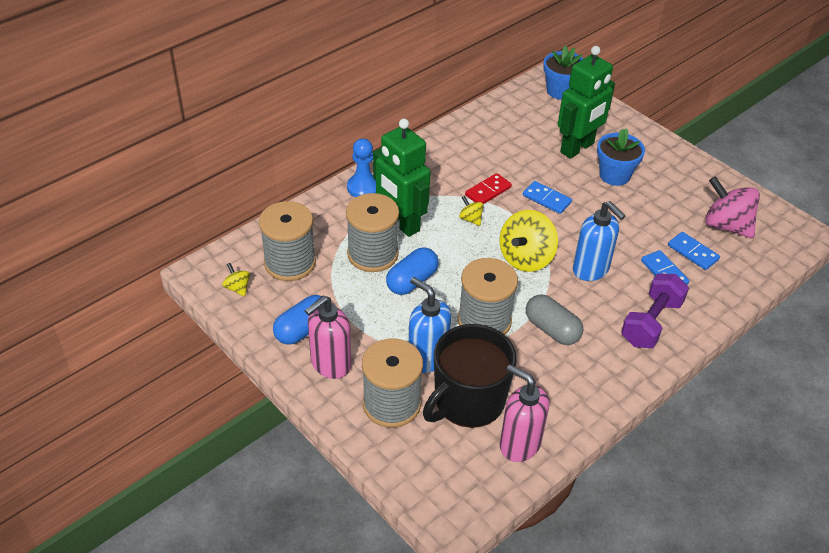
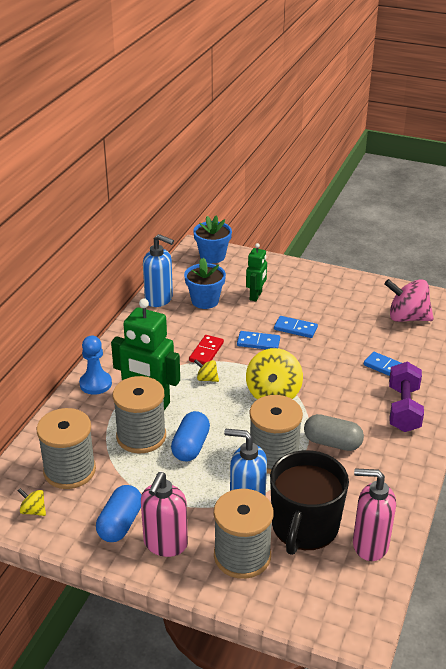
camera: 25 degrees left, 10 degrees down
(577, 148) = (256, 296): green robot -> green robot, size x0.57
(591, 270) = (330, 385): blue soap dispenser -> blue soap dispenser (159, 299)
(614, 175) = (299, 307): blue flower pot -> blue flower pot (205, 301)
(693, 252) = (397, 346): blue domino -> blue domino (295, 329)

